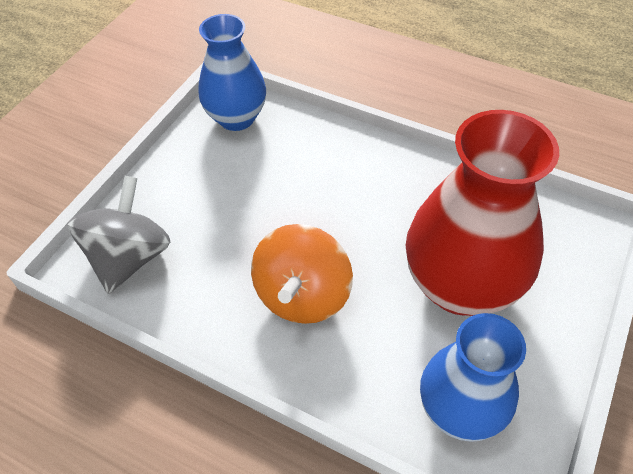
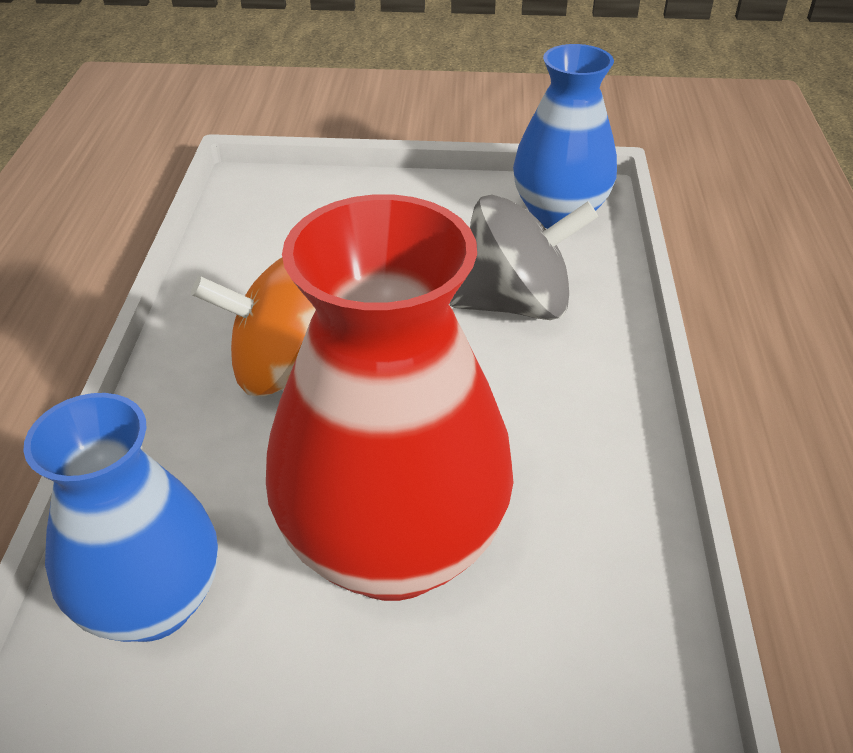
camera: 65 degrees right, 10 degrees down
(130, 257) = (277, 211): grey spinning top -> grey spinning top (515, 304)

